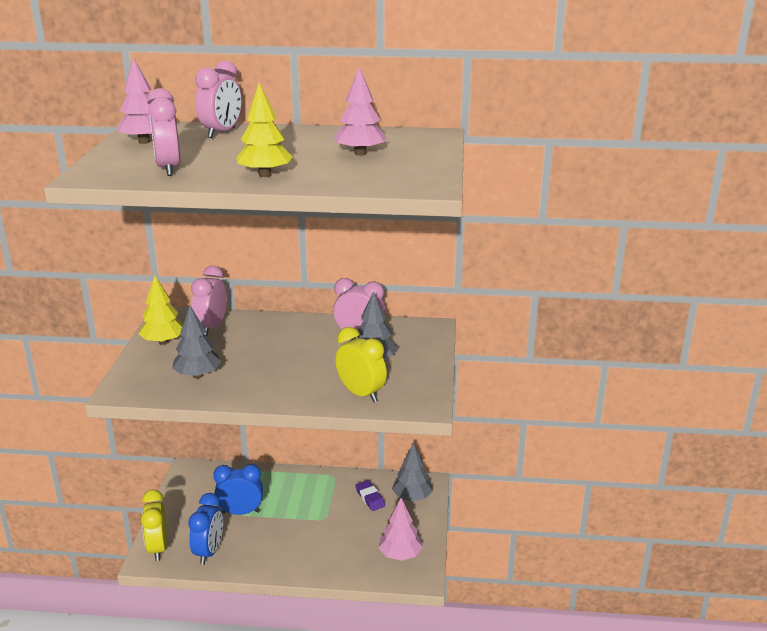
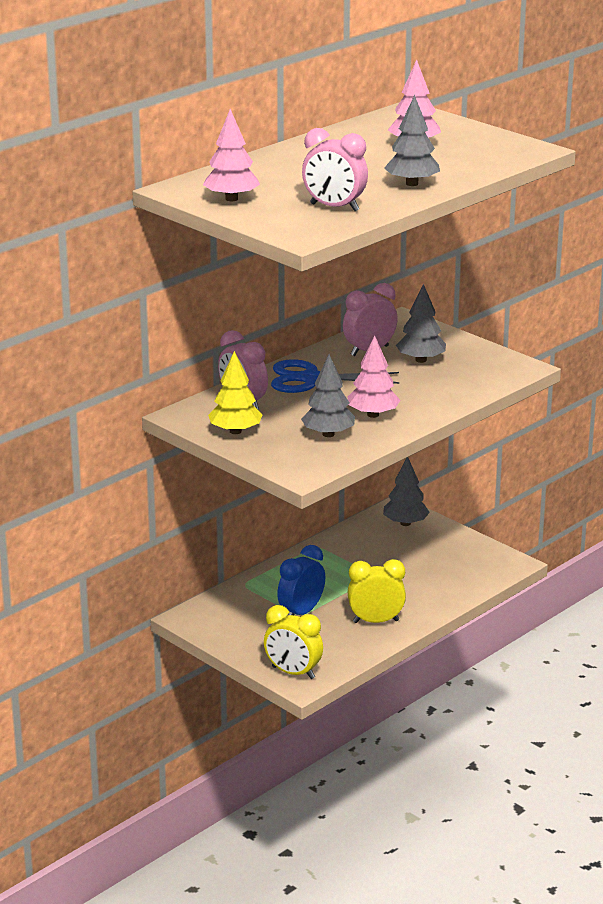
camera: 50 degrees left, 0 degrees up
(209, 552) = (337, 648): blue clock -> none
(221, 133) = (259, 169): pink clock -> none
(265, 175) = (412, 184): yellow tree -> grey tree
(282, 334) = (311, 379): none -> blue scissors
(361, 394) = (467, 383): yellow clock -> yellow clock (376, 621)
(370, 498) = (377, 543): purple eraser -> none
(400, 554) = (472, 560): pink tree -> pink tree (373, 414)

